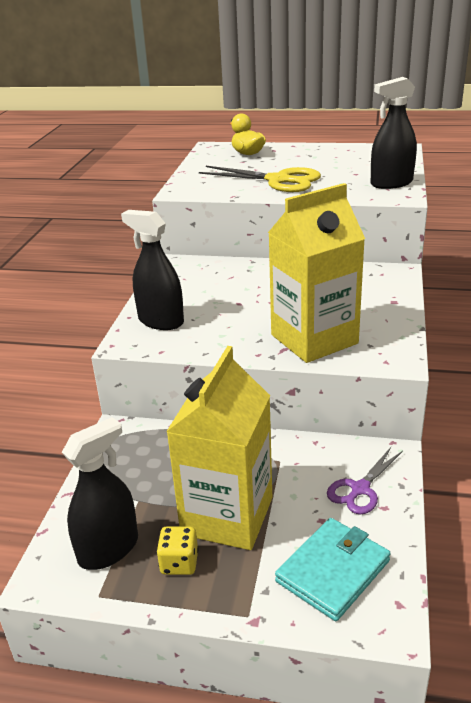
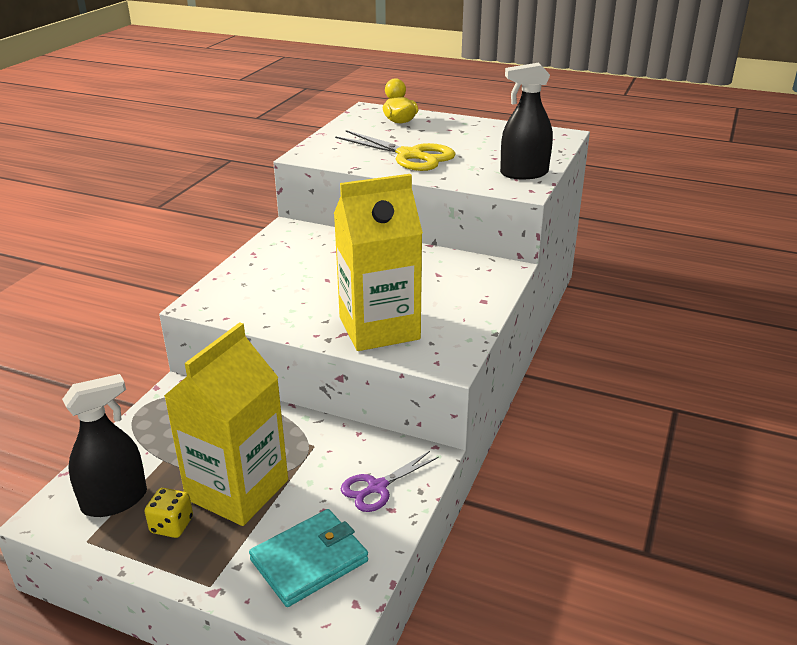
camera: 10 degrees right, 0 degrees up
(160, 321) = (242, 287): black spray bottle -> none

